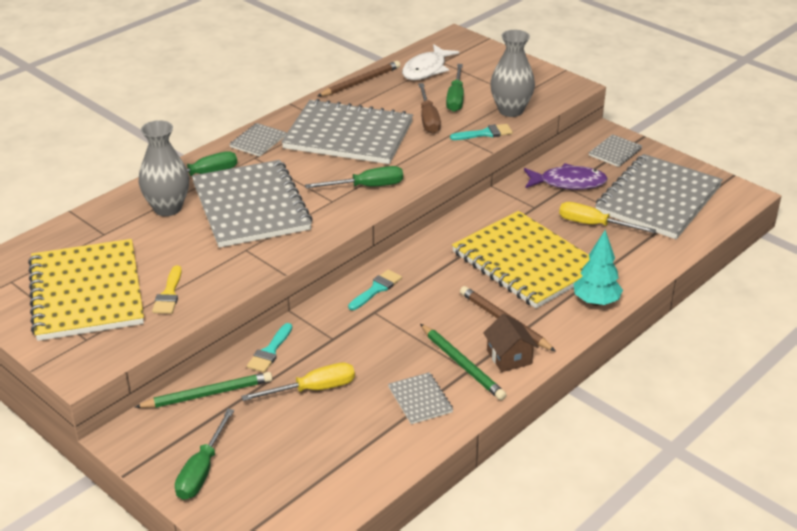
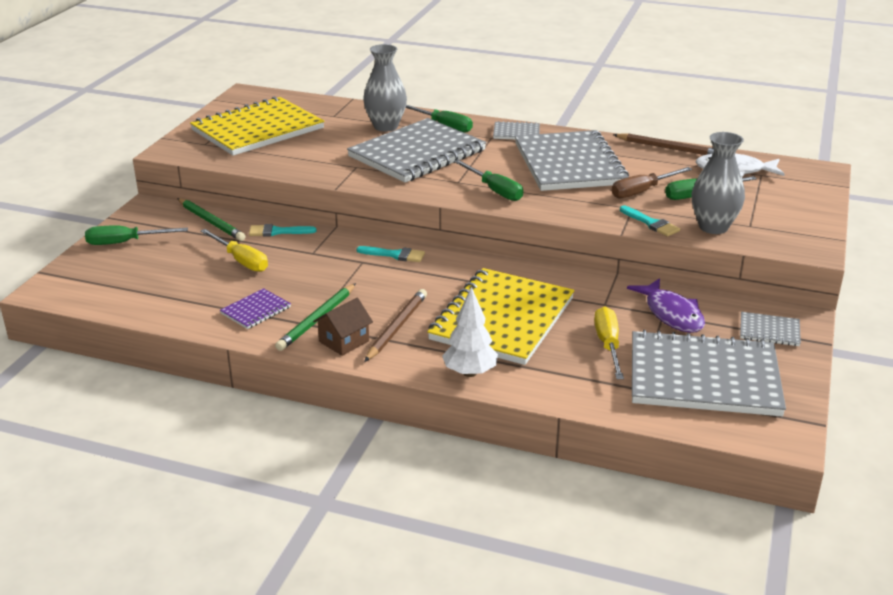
camera: 65 degrees right, 5 degrees down
(169, 294) = (276, 155): yellow brush -> none
(420, 400) = (256, 310): grey notebook -> purple notebook
(596, 302) = (470, 373): turquoise tree -> white tree

